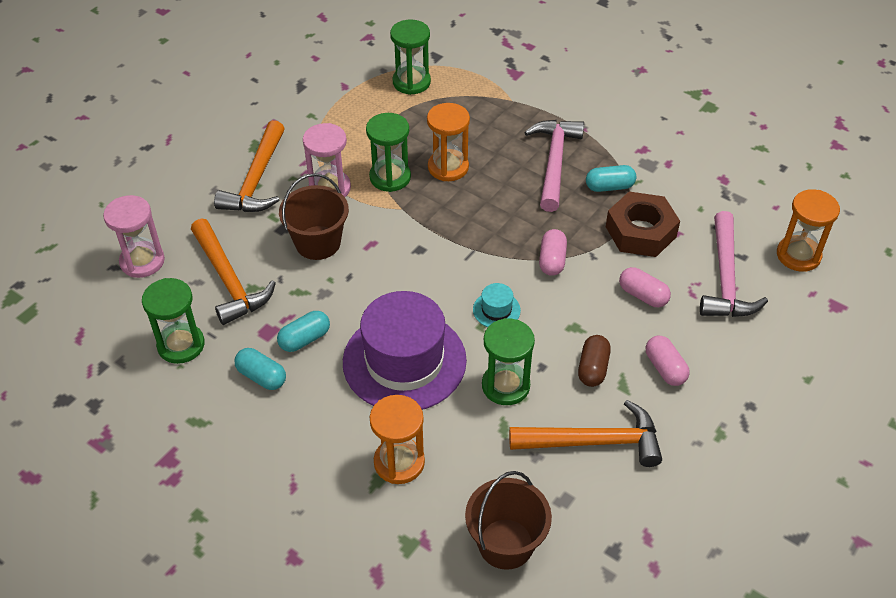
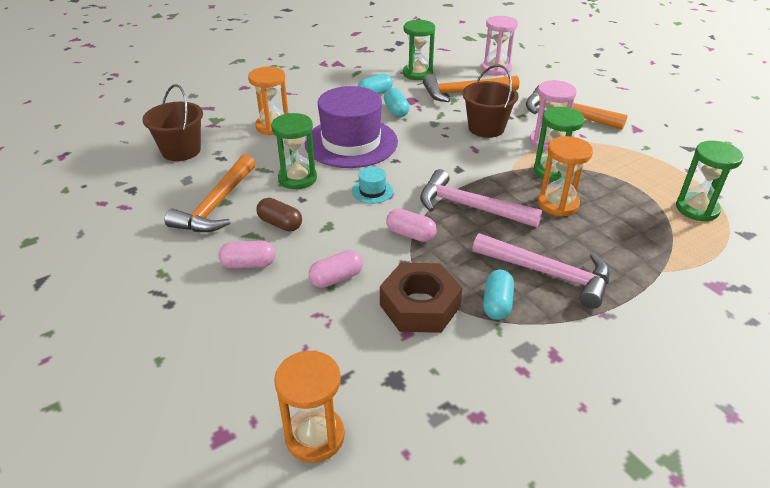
camera: 110 degrees right, 10 degrees down
(725, 278) = (321, 349): pink hammer -> pink hammer (470, 207)

